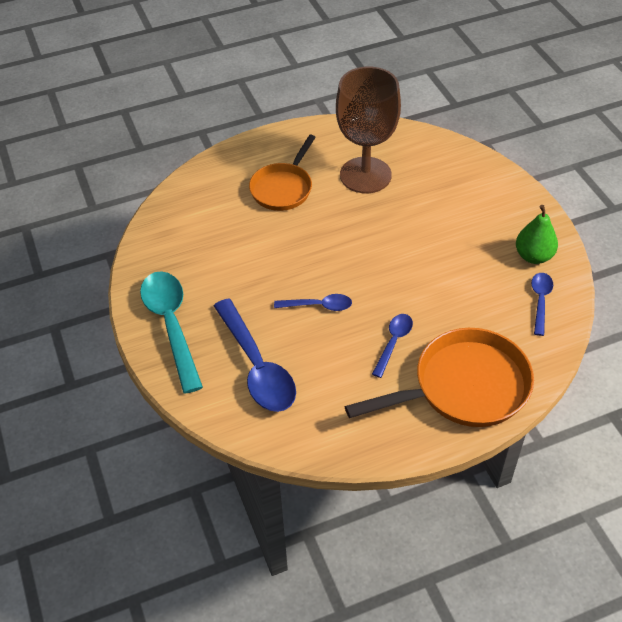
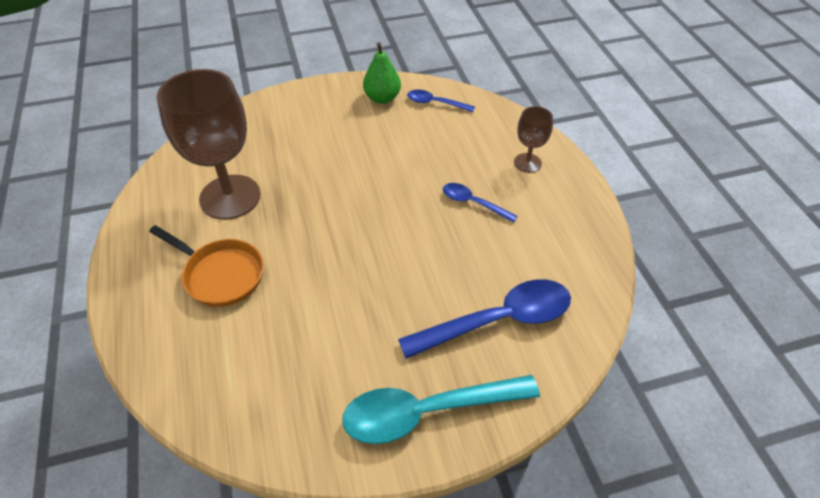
camera: 85 degrees left, 0 degrees up
(318, 306) = (417, 257): blue spoon -> none
(464, 387) = (527, 163): orange pan -> brown goblet

